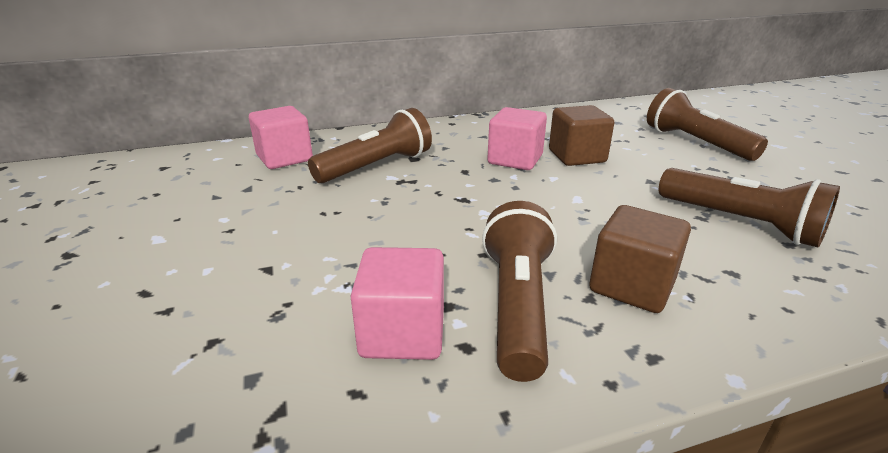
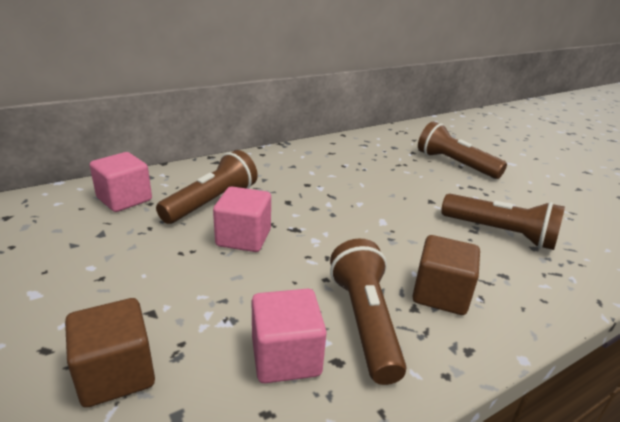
camera: 15 degrees left, 0 degrees up
(515, 160) = (325, 188): pink cube -> pink cube (243, 238)
(577, 156) = (372, 182): brown cube -> brown cube (116, 373)

